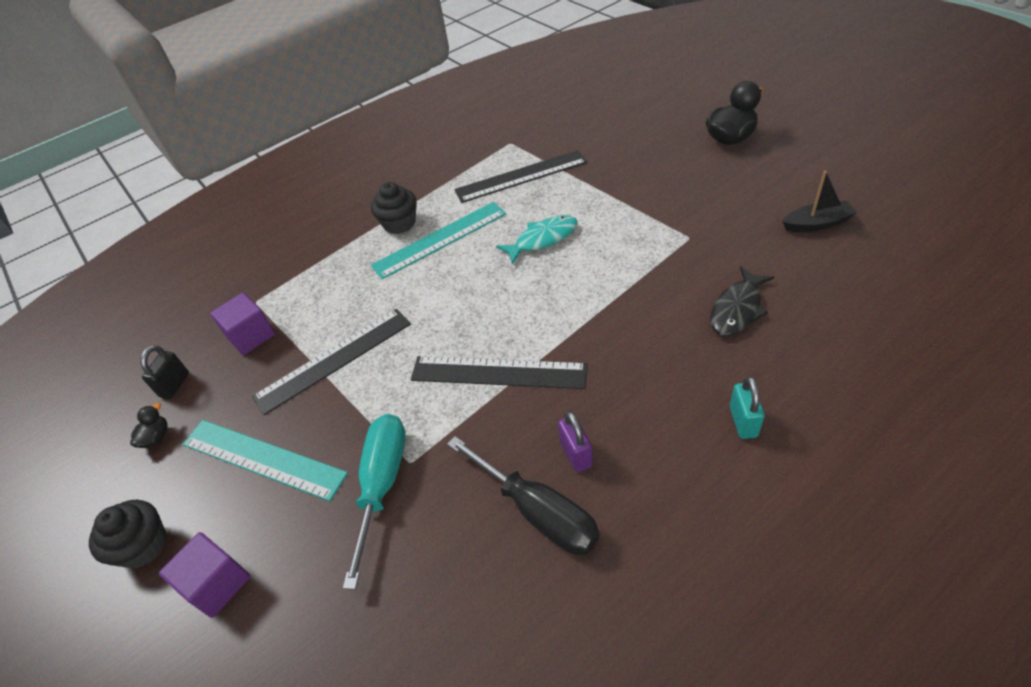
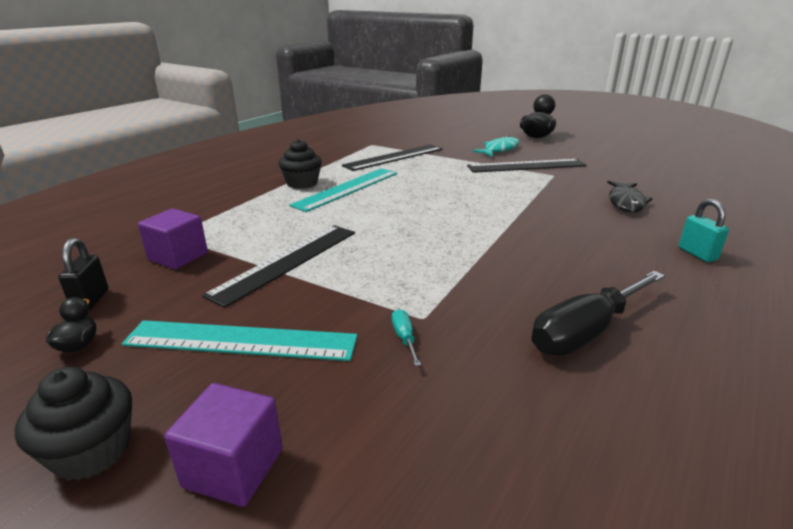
camera: 25 degrees left, 20 degrees down
(382, 484) = (404, 338): turquoise screwdriver -> turquoise screwdriver, size x0.41
(498, 372) = (464, 251): black ruler -> black ruler (526, 166)
(538, 512) = (586, 331): black screwdriver -> black screwdriver turned 120 degrees clockwise
(542, 239) = (439, 183): turquoise fish -> turquoise fish (499, 149)
(576, 454) = (583, 289): purple padlock -> none
(816, 224) = (634, 164): black boat -> none

